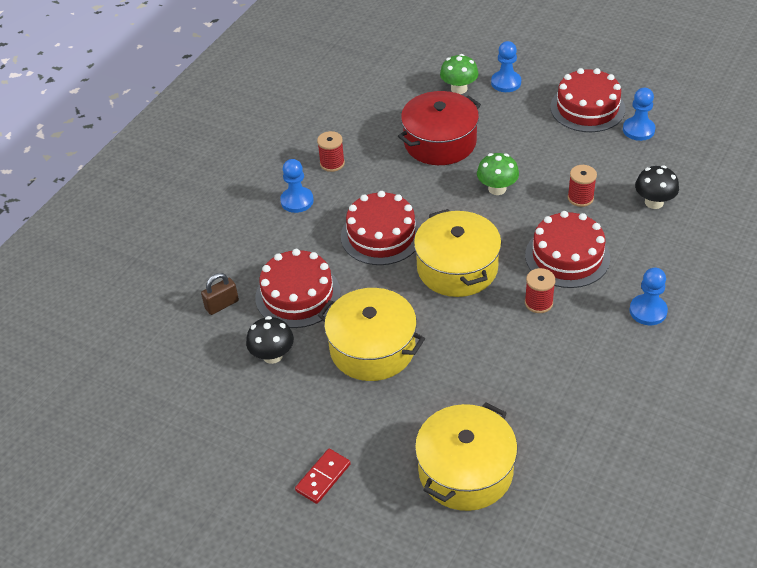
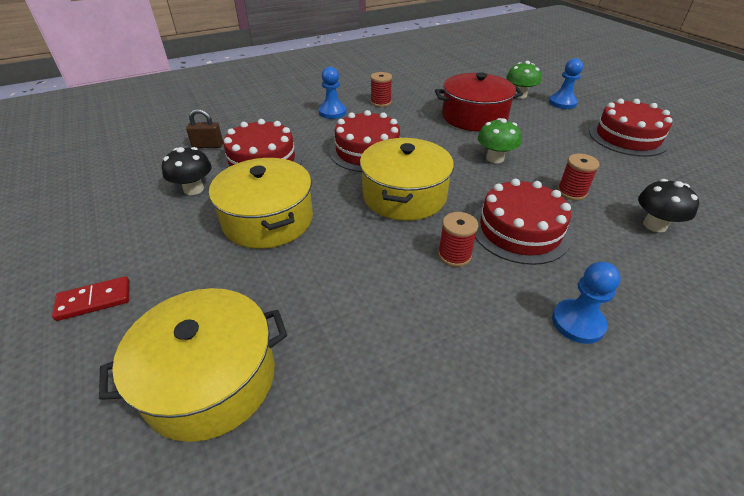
camera: 30 degrees right, 5 degrees down
(638, 130) = (672, 166): blue pawn -> none

